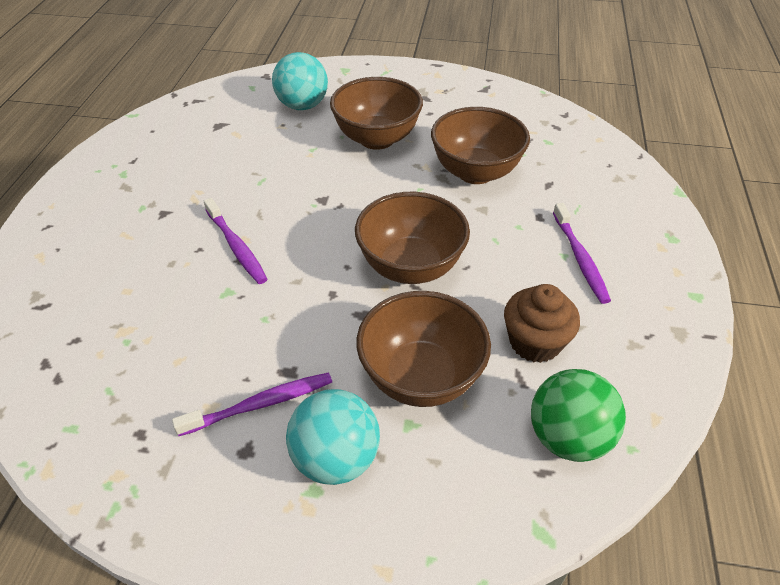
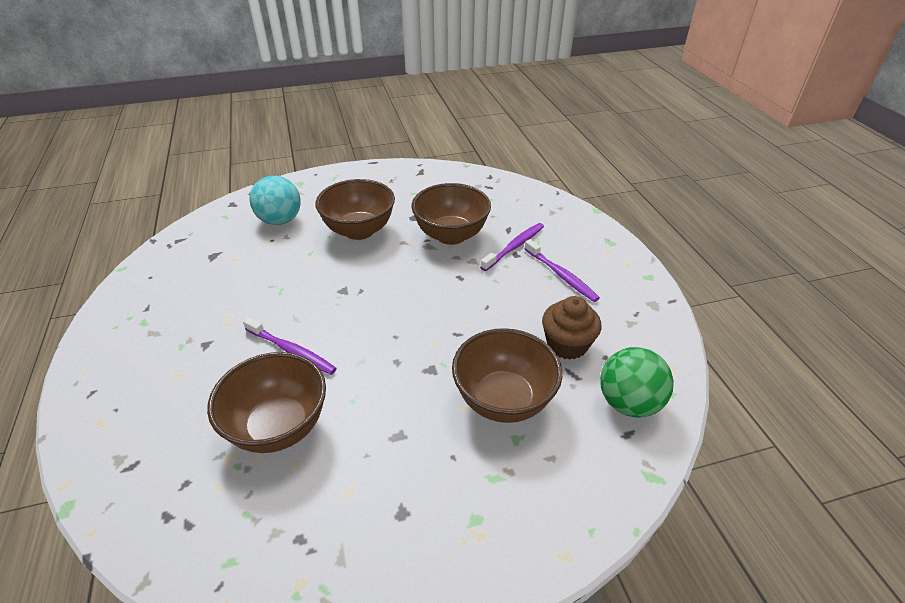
camera: 25 degrees left, 5 degrees down
(259, 404) = (390, 471): purple toothbrush -> purple toothbrush (514, 247)
(335, 458) = (477, 487): turquoise ball -> none
(410, 267) = (445, 320): brown bowl -> brown bowl (279, 427)

